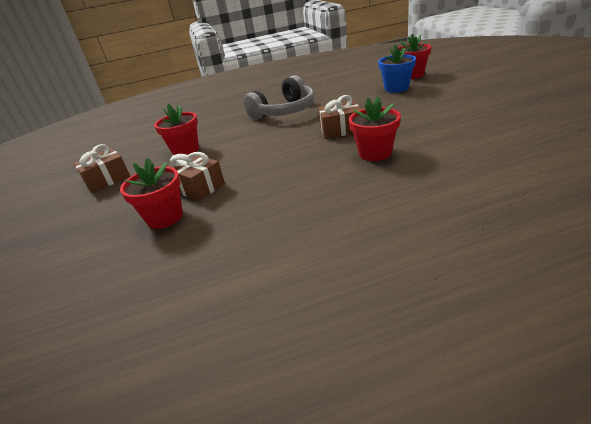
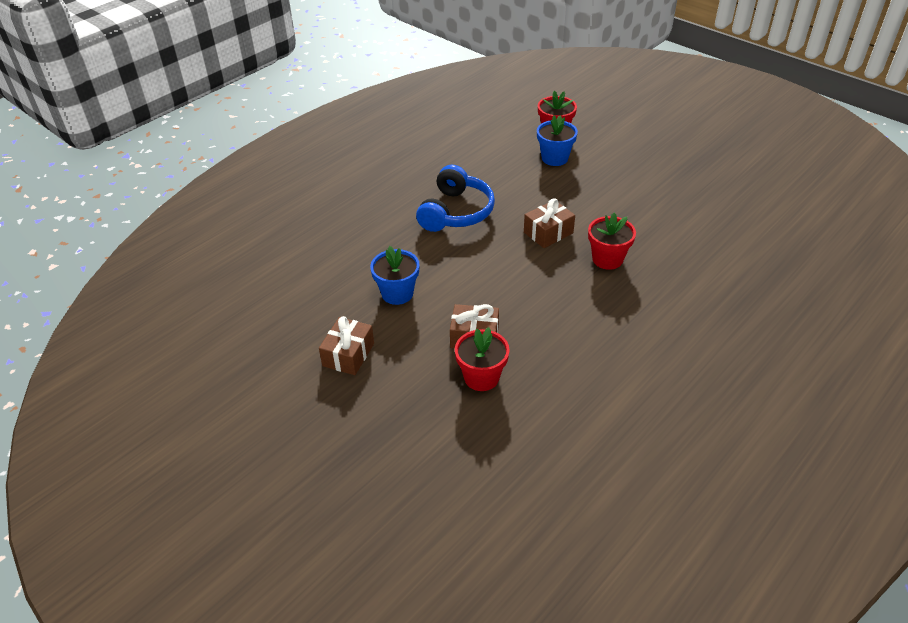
camera: 35 degrees left, 10 degrees up
(185, 150) = (397, 293): red flower pot -> blue flower pot
(284, 111) = (456, 212): grey headphones -> blue headphones

